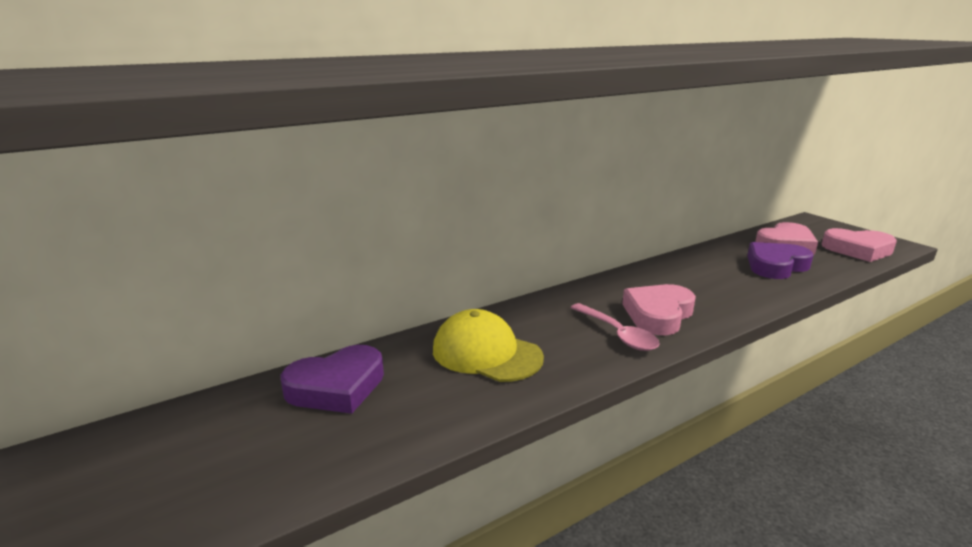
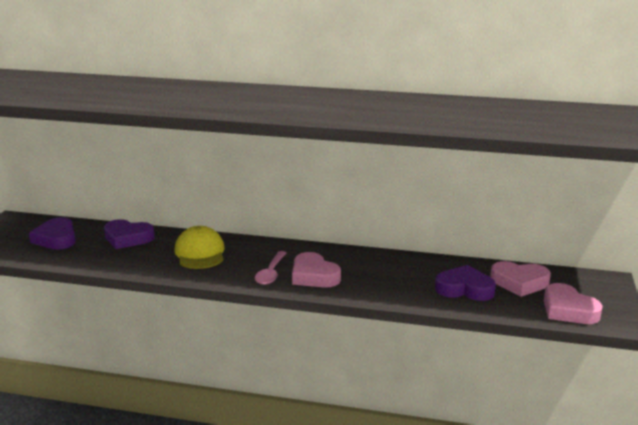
camera: 45 degrees right, 0 degrees up
(194, 456) = (56, 238): none -> purple heart
(658, 314) = (314, 276): pink heart -> pink heart turned 120 degrees counterclockwise

